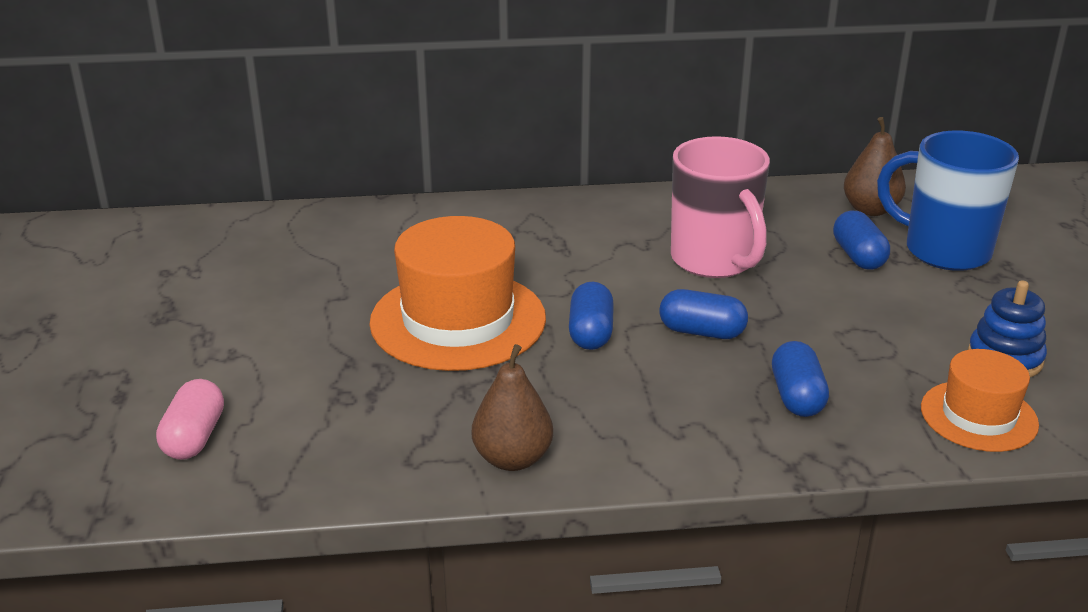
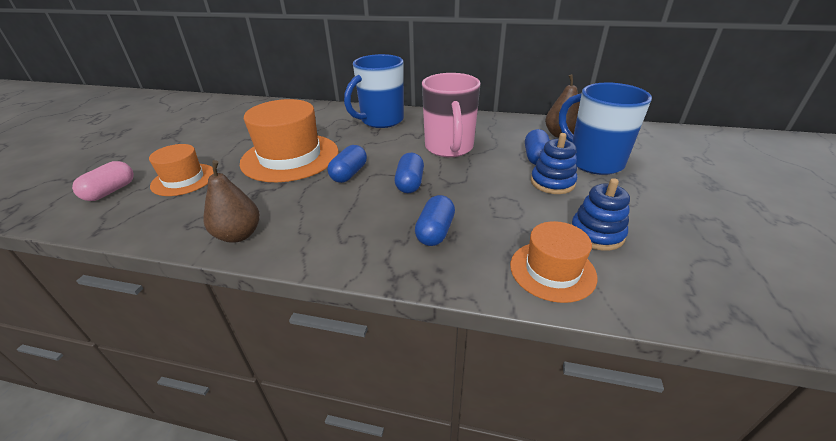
camera: 20 degrees right, 5 degrees up
(307, 393) = (184, 179): none -> orange hat
(553, 224) = (381, 120): none -> blue mug
(701, 332) = (410, 183): blue capsule -> blue capsule turned 60 degrees clockwise
(906, 294) = (552, 182): none -> blue stacking toy

